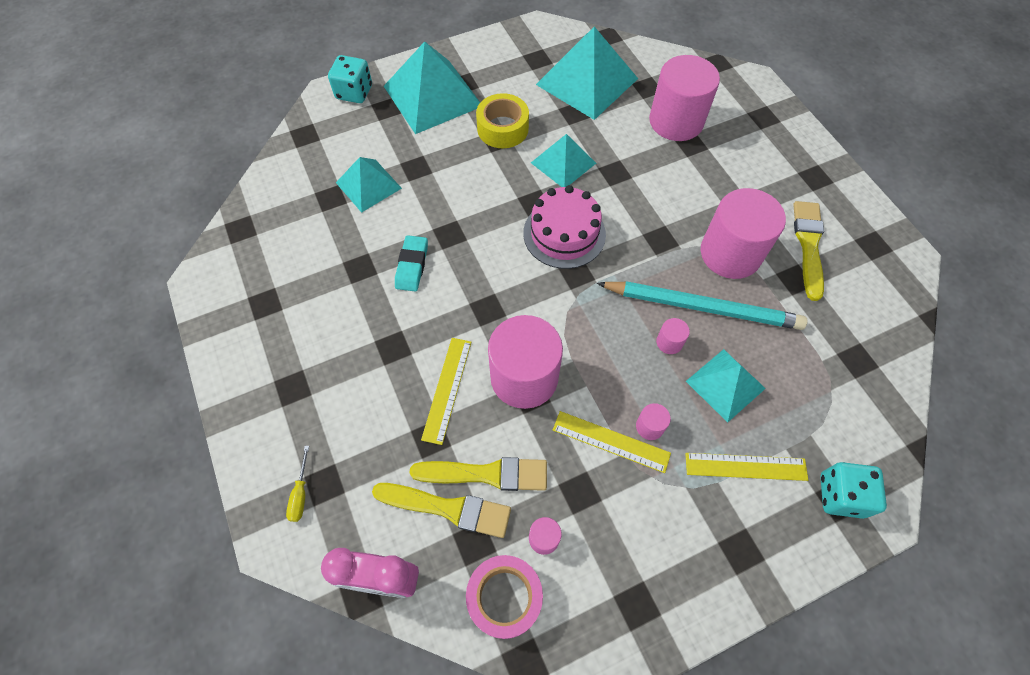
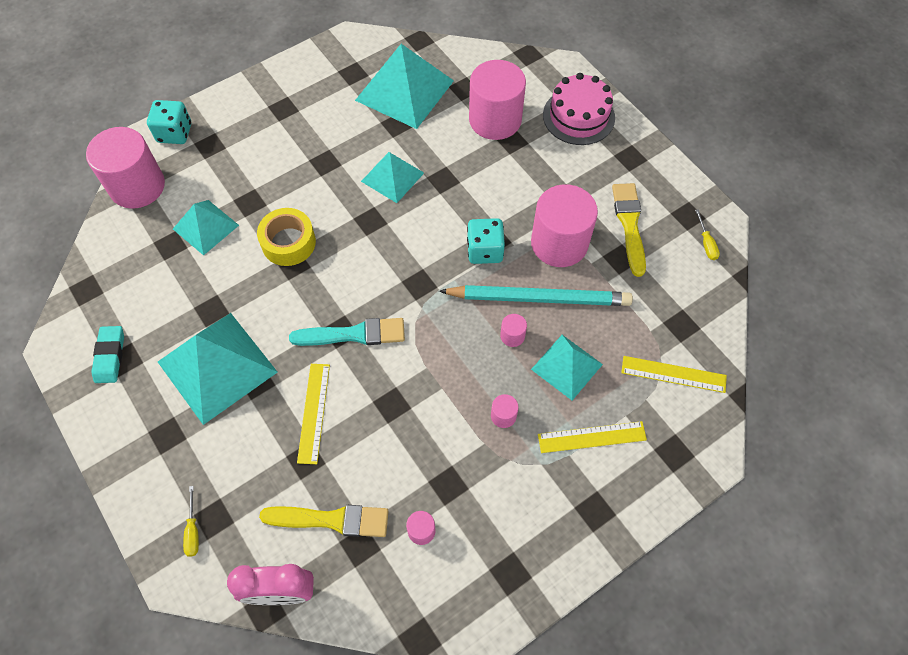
camera: 10 degrees left, 0 degrees up
(412, 266) = (261, 300): turquoise eraser -> turquoise eraser (110, 356)
(432, 96) = (254, 126): turquoise pyramid -> turquoise pyramid (217, 367)
(486, 474) = (362, 483): yellow brush -> none
(501, 314) = (354, 334): none -> turquoise brush
(502, 128) = (329, 150): yellow tape -> yellow tape (288, 242)
(504, 597) = (393, 588): pink tape -> none
(524, 377) = (383, 390): pink cylinder -> pink cylinder (137, 186)
(564, 233) = (402, 247): pink cake -> pink cake (578, 116)
(611, 441) = (470, 435): yellow ruler -> yellow ruler (673, 374)
(841, 495) = (676, 448): turquoise dice -> turquoise dice (485, 250)
(892, 277) = (706, 243): none -> yellow screwdriver

